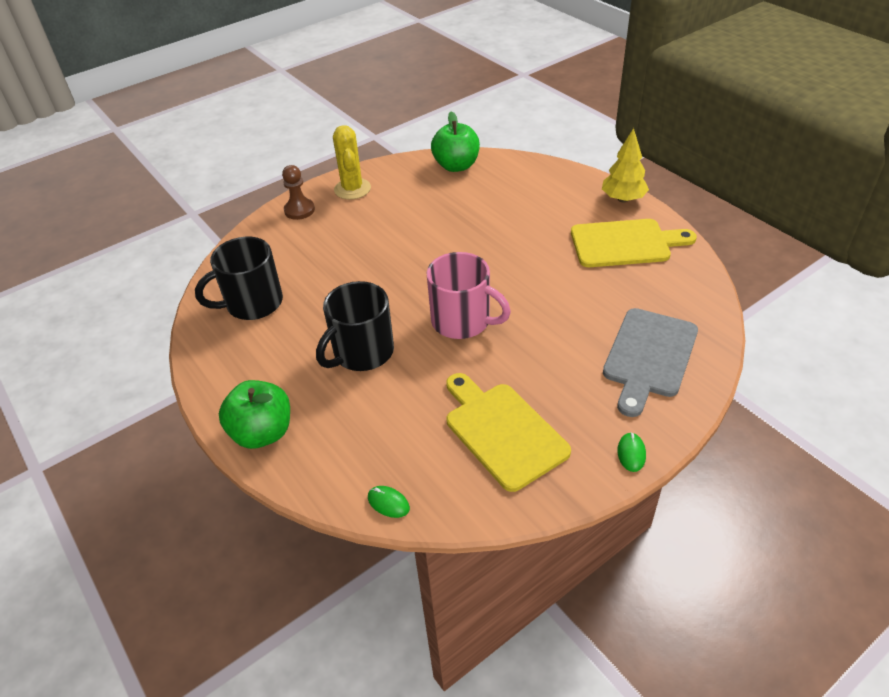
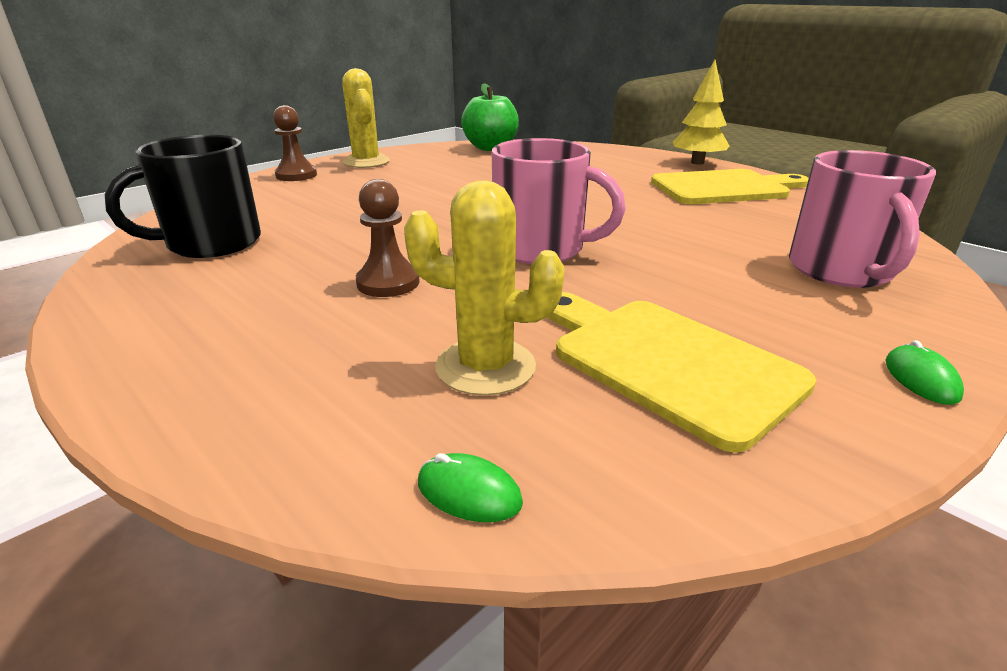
camera: 10 degrees left, 15 degrees down
(262, 433) = (187, 388): green apple -> none
(362, 352) = (388, 283): black mug -> brown pawn
(408, 428) = (485, 367): none -> yellow cactus
(649, 357) = (841, 271): grey cutting board -> pink mug

